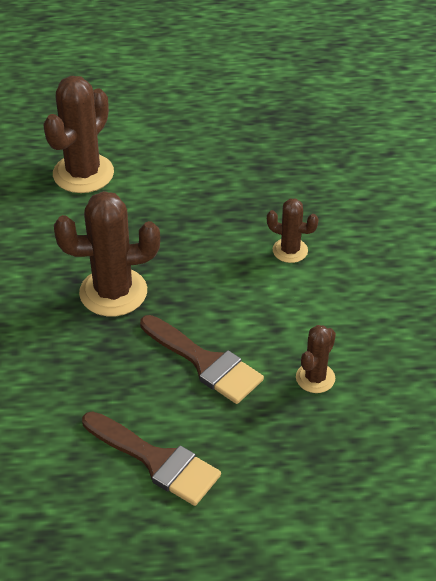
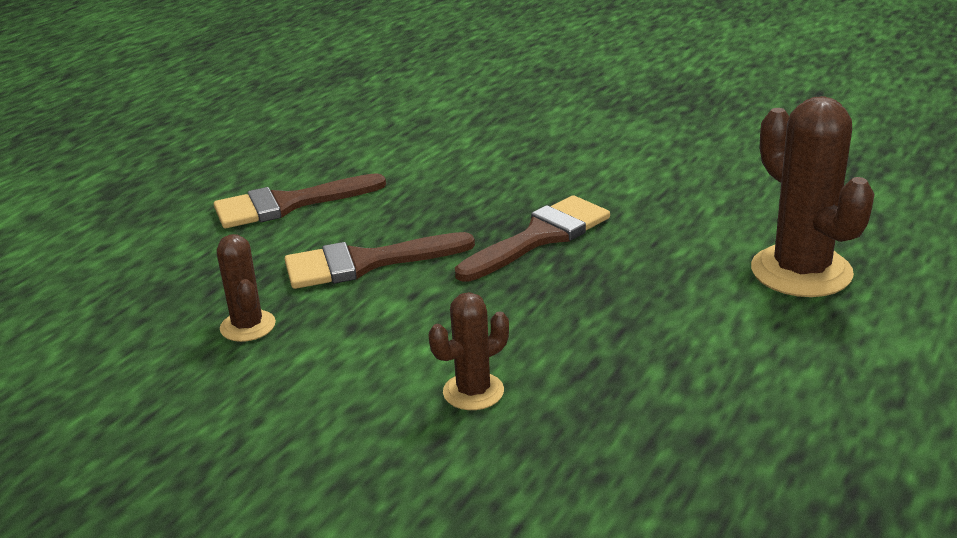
camera: 125 degrees right, 15 degrees down
(113, 292) = (540, 237): brown cactus -> brown brush

